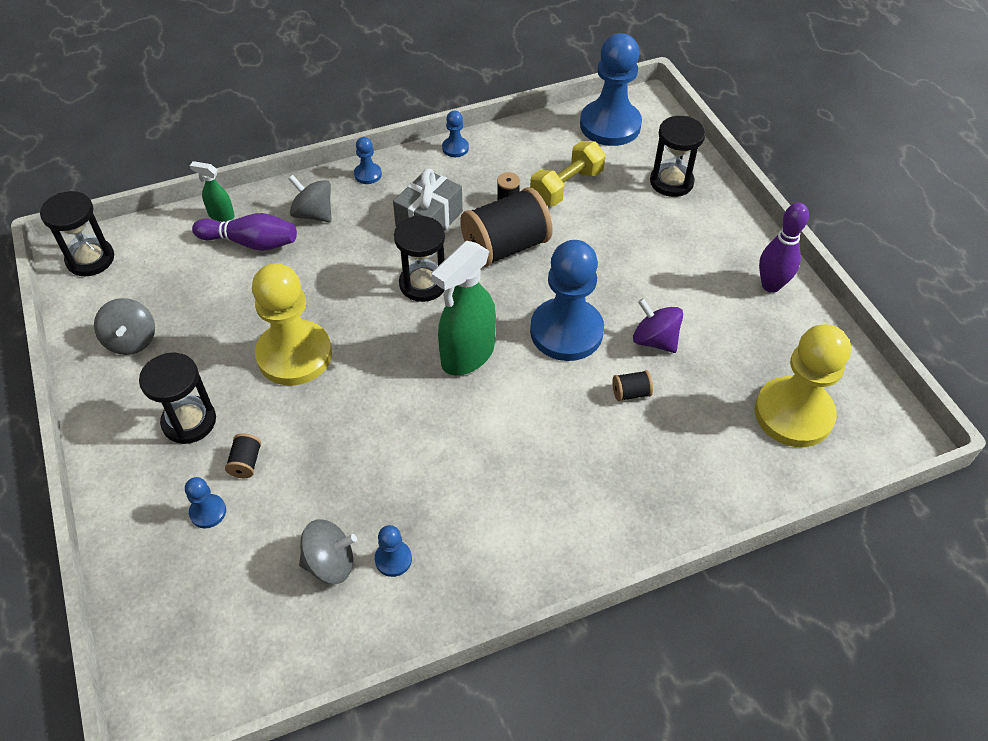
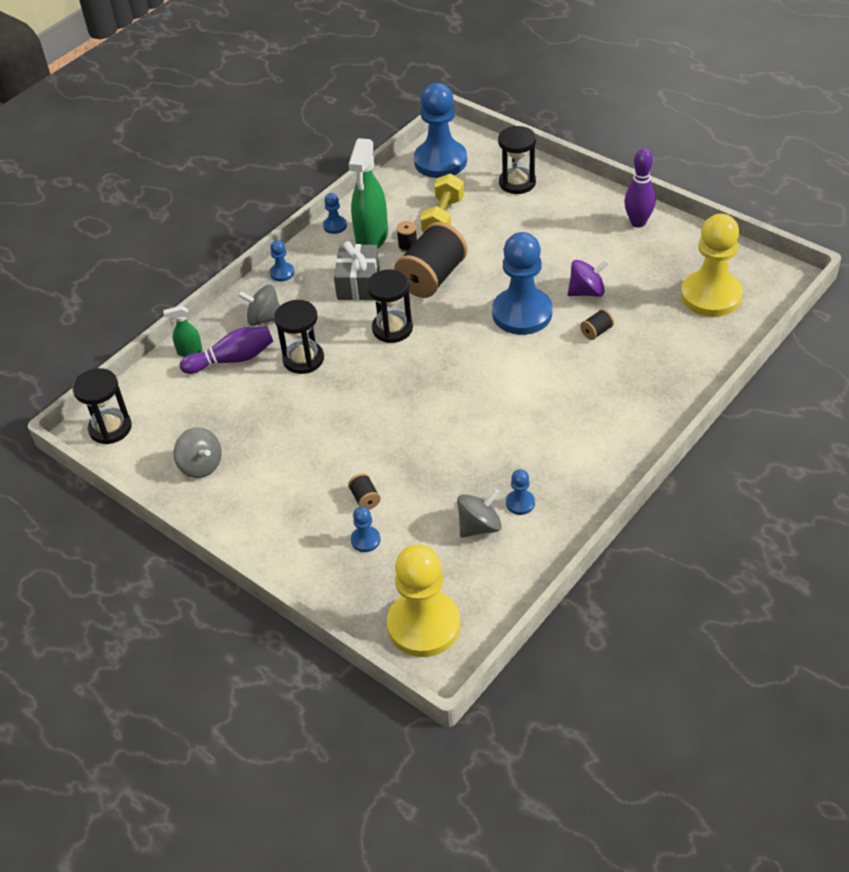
camera: 25 degrees left, 5 degrees down
(189, 421) = (298, 494): black hourglass -> black hourglass (303, 359)
(294, 355) = (337, 417): yellow pawn -> yellow pawn (423, 625)
(467, 355) = (465, 360): green spray bottle -> green spray bottle (371, 238)
(654, 340) = (587, 292): purple spinning top -> purple spinning top turned 150 degrees clockwise

